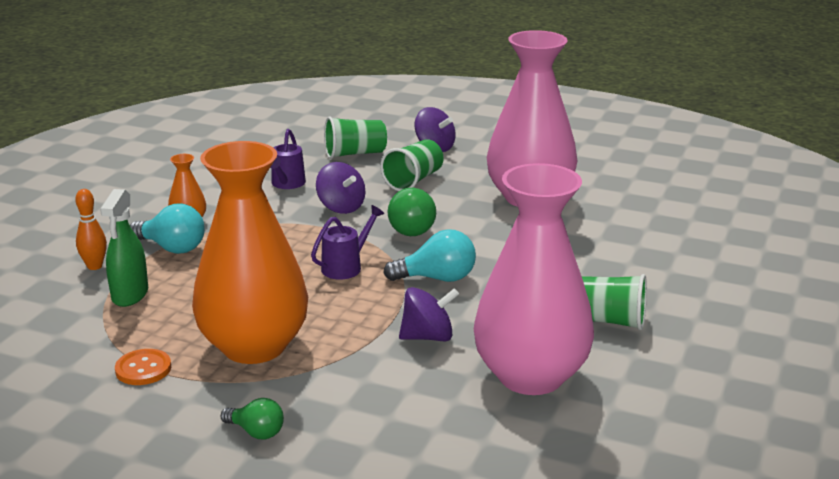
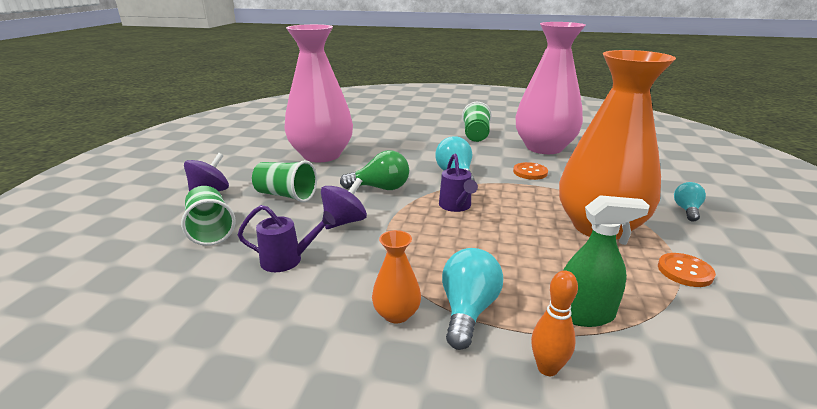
camera: 100 degrees left, 0 degrees up
(256, 432) = (686, 210): green light bulb -> turquoise light bulb
(346, 267) = (456, 206): purple watering can -> purple watering can turned 135 degrees counterclockwise
(428, 337) = (530, 172): purple spinning top -> orange button

